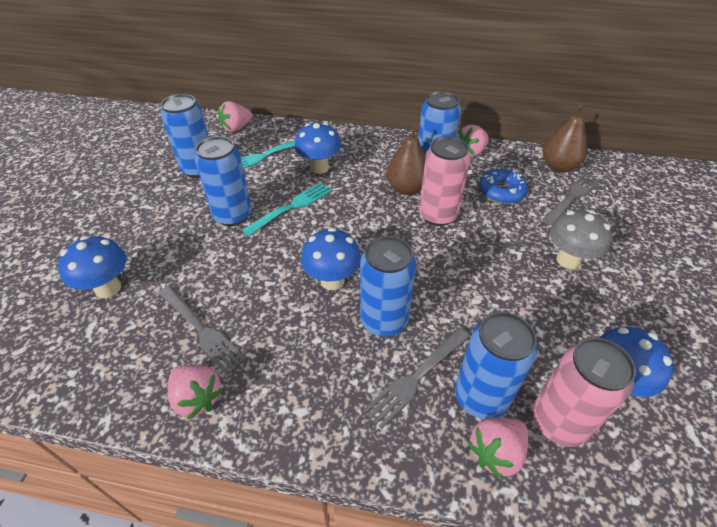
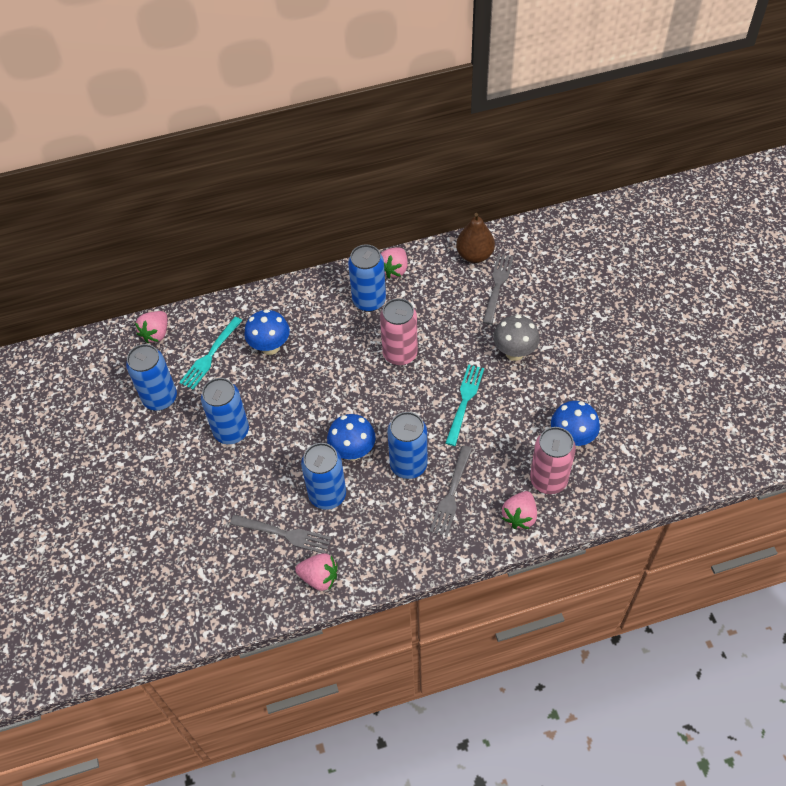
camera: 25 degrees left, 10 degrees up
(108, 288) = (185, 540): blue mushroom -> none
(291, 207) = (275, 400): turquoise fork -> turquoise fork (464, 401)
(406, 189) = (360, 337): brown pear -> none
(481, 397) = (497, 487): blue can -> blue can (327, 495)
(501, 192) = (439, 305): blue donut -> none

